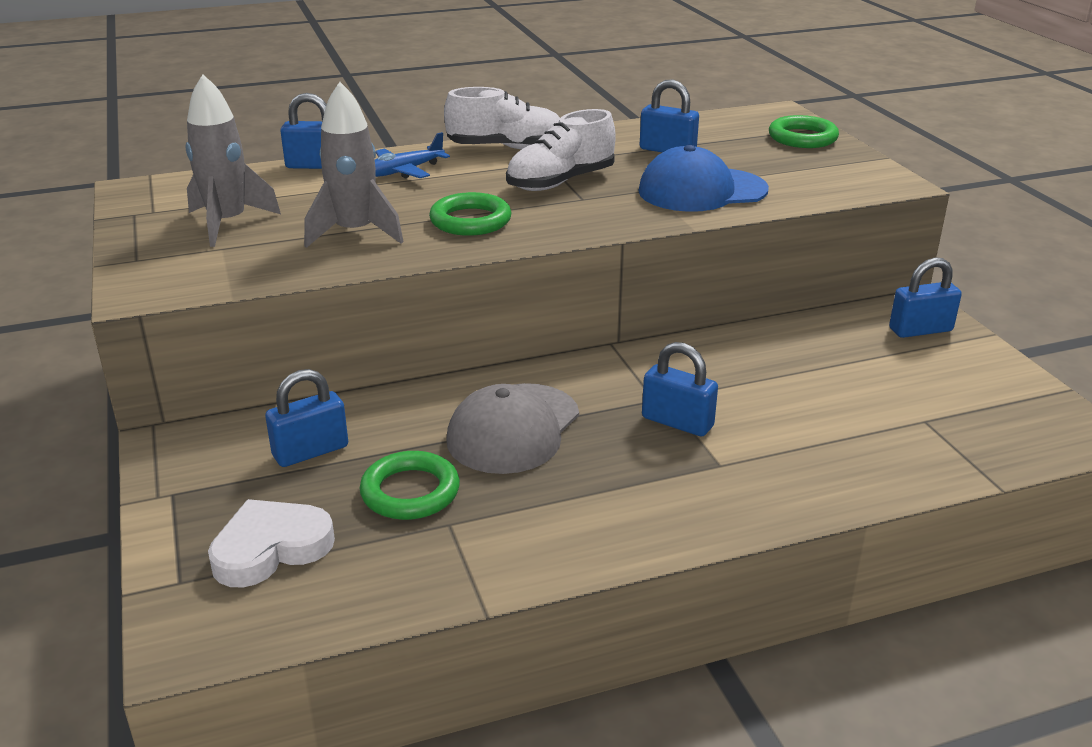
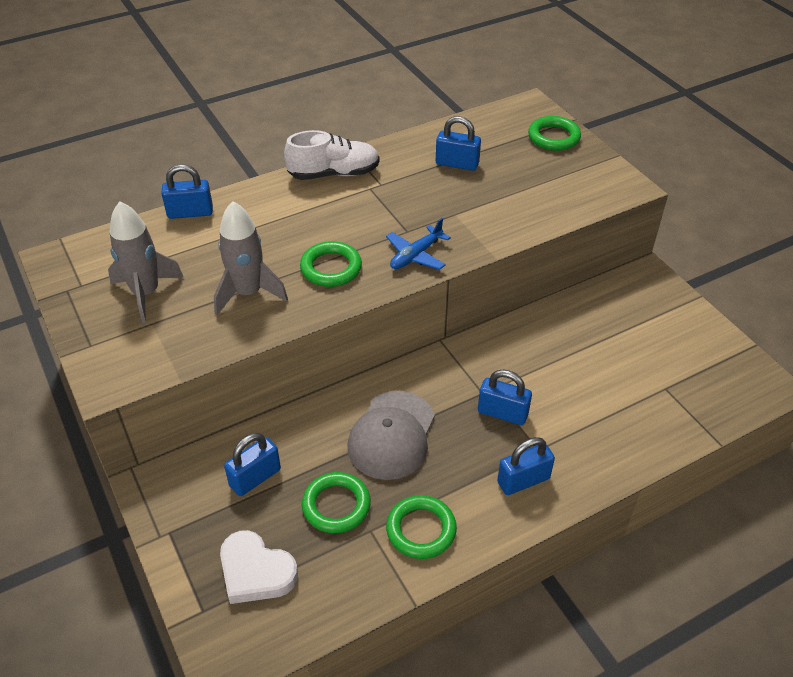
camera: 10 degrees left, 15 degrees up
(271, 548) = (256, 571): white heart -> white heart turned 105 degrees counterclockwise
(404, 171) = (262, 212): blue plane -> blue plane (416, 255)
(522, 531) = (421, 530): none -> green ring
(560, 182) = (386, 213): white shoe -> none
(702, 191) = (493, 211): blue cap -> none
(920, 330) = (651, 298): blue padlock -> blue padlock (523, 480)

